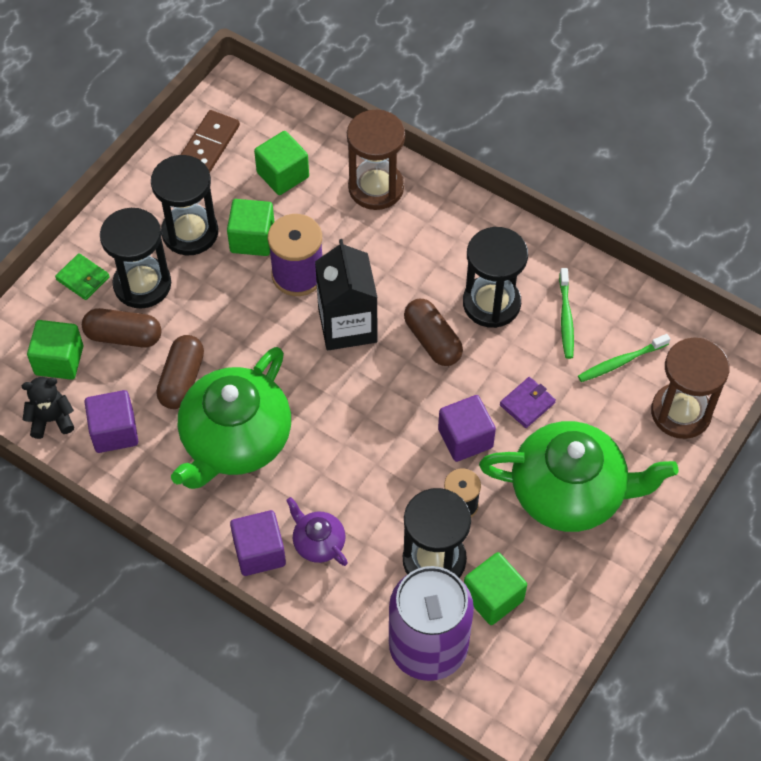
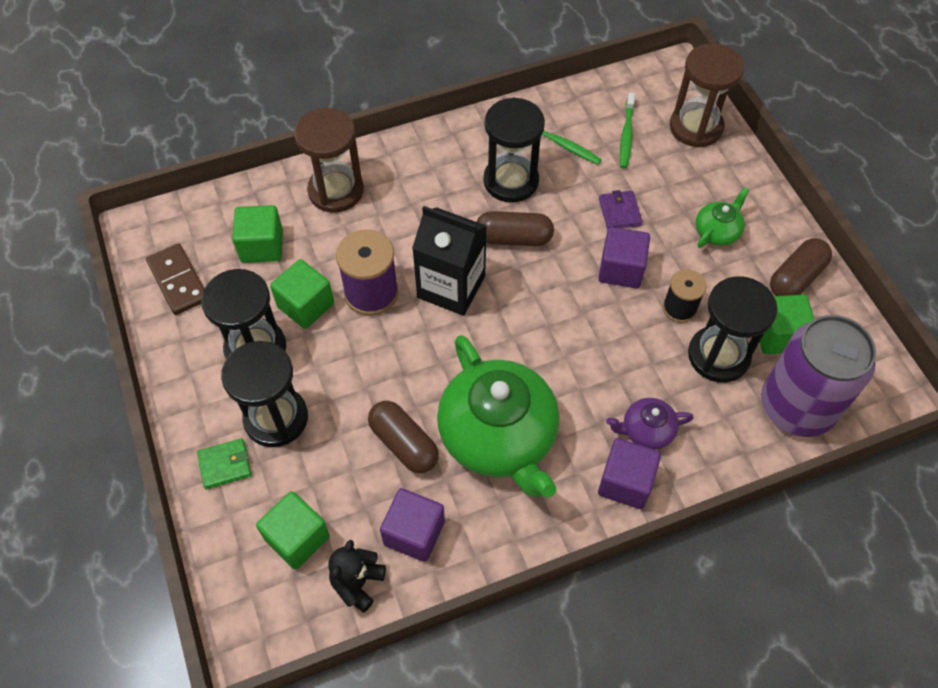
camera: 55 degrees left, 0 degrees up
(124, 336) = (318, 466): brown capsule -> brown capsule (795, 278)
(570, 492) = (717, 231): green teapot -> green teapot, size x0.45

